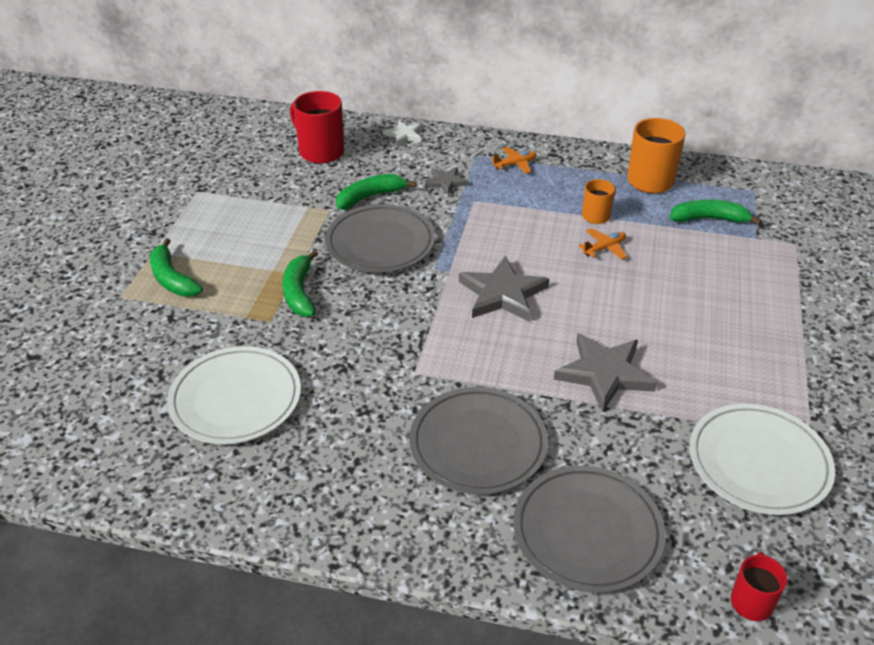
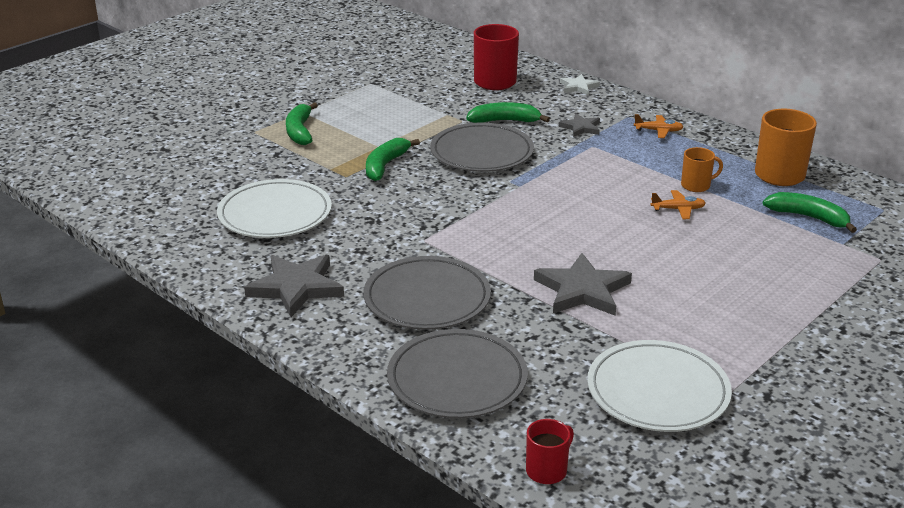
camera: 30 degrees right, 10 degrees down
(502, 294) = (550, 213): grey star -> grey star (296, 287)

